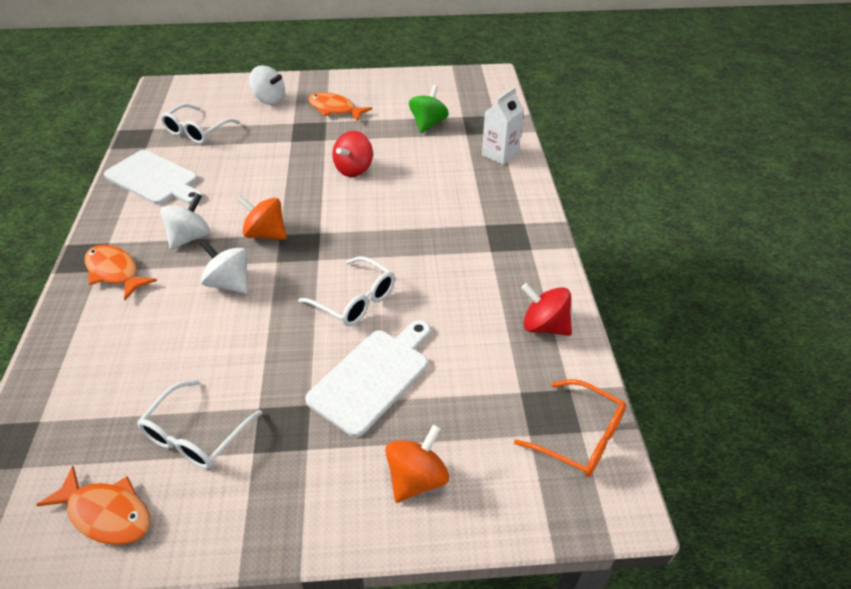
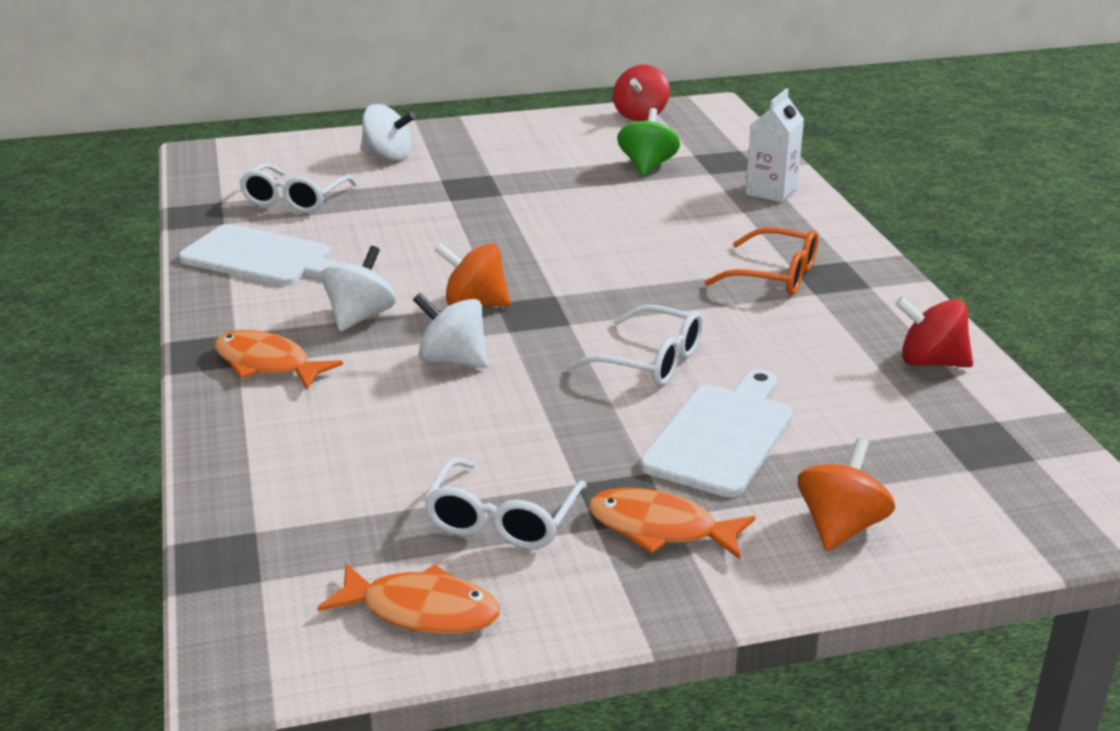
camera: 10 degrees left, 15 degrees down
(335, 109) = (496, 160): orange fish -> orange fish (660, 529)
(354, 169) = (565, 223): red spinning top -> red spinning top (640, 115)
(580, 437) = (1037, 464): orange glasses -> orange glasses (775, 276)

